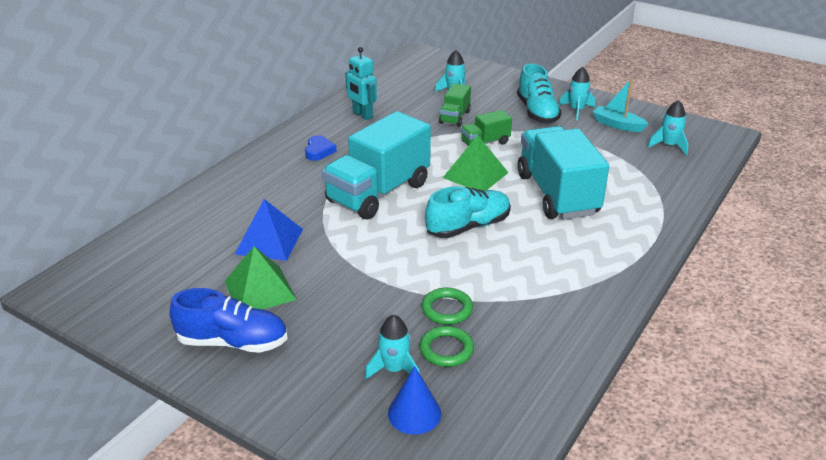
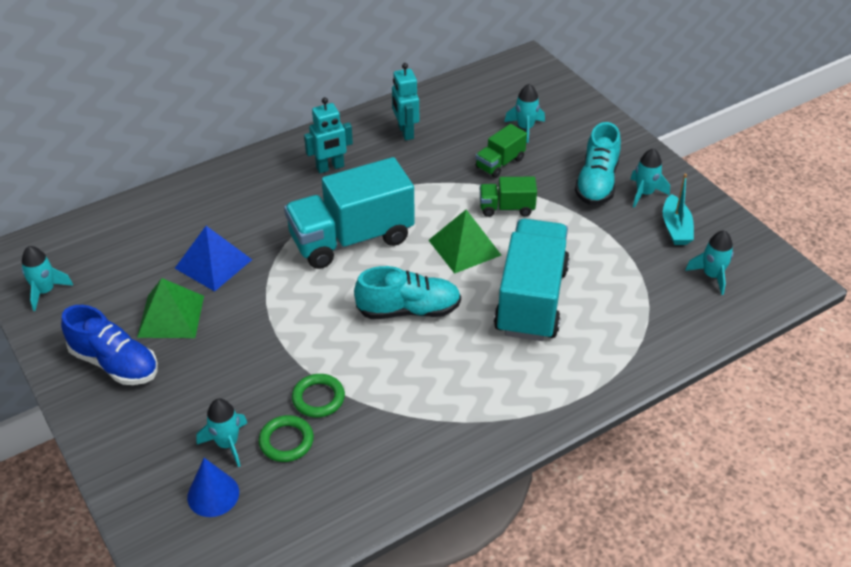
camera: 25 degrees right, 10 degrees up
(115, 307) = (45, 291): none -> turquoise rocket
(319, 151) = (330, 167): blue heart -> turquoise robot
(617, 125) = (675, 228): turquoise boat -> turquoise boat turned 150 degrees counterclockwise

